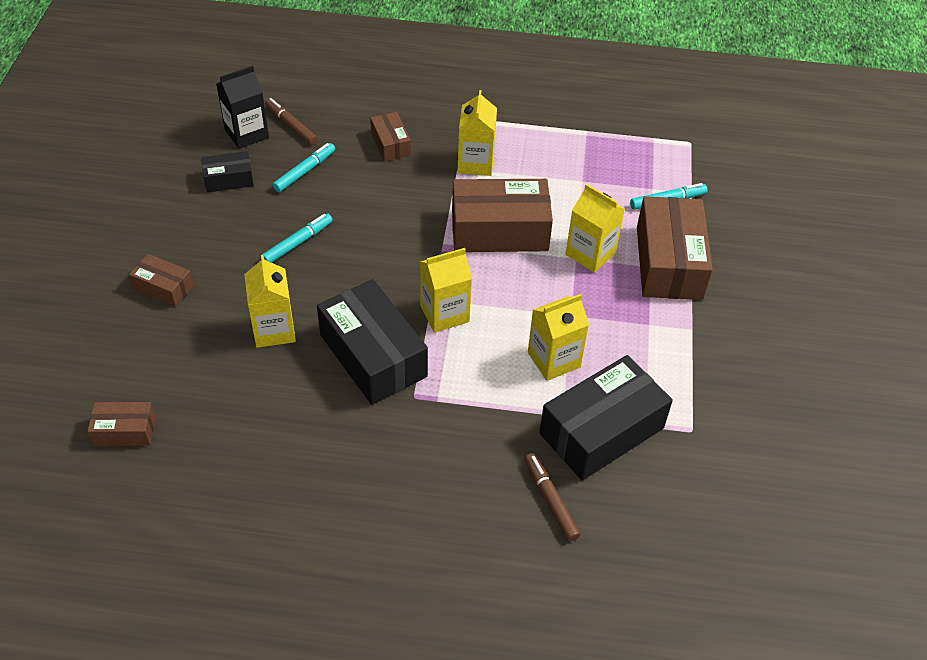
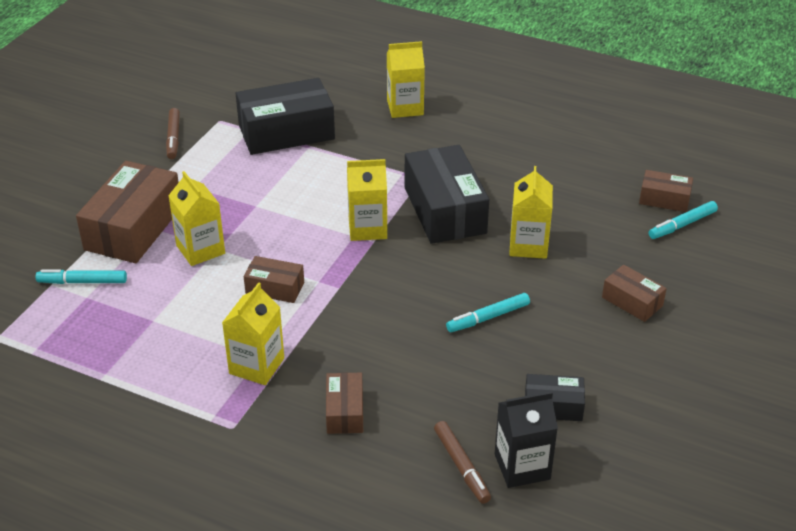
camera: 160 degrees left, 10 degrees down
(305, 171) = (460, 397): turquoise marker -> turquoise marker (682, 225)
(499, 230) = (275, 288): brown box -> brown box, size x0.51
(550, 500) = (349, 106): brown marker -> brown marker (173, 138)
(554, 360) = (292, 179): yellow carton -> yellow carton (405, 107)

